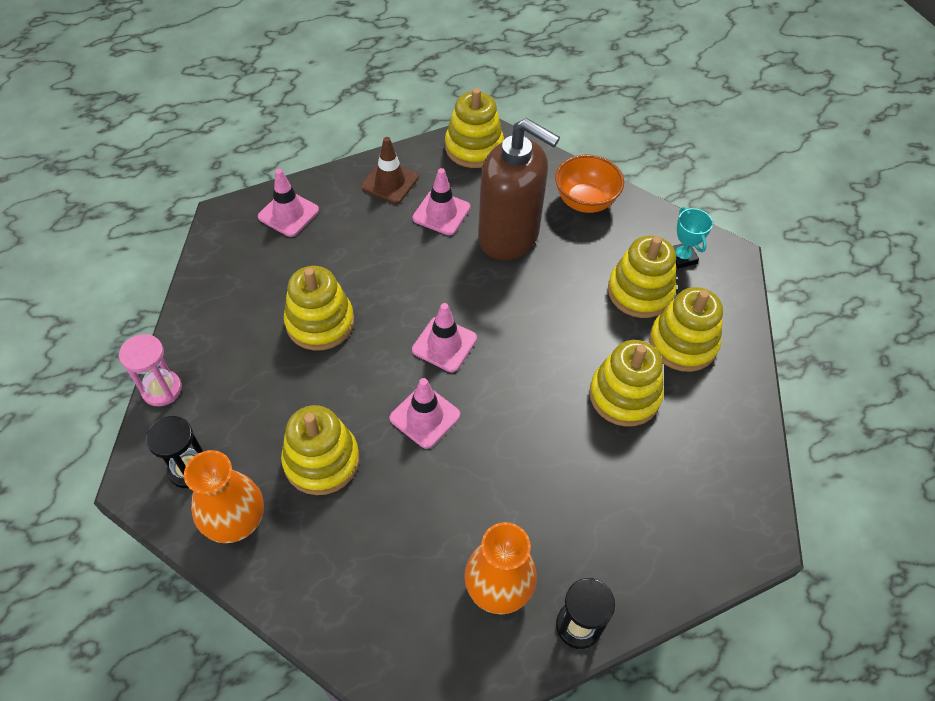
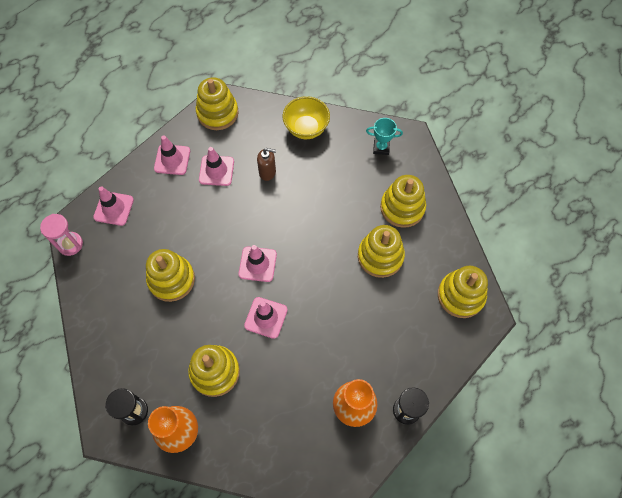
camera: 20 degrees left, 10 degrees up
(162, 389) = (89, 366): pink hourglass -> pink hourglass (70, 244)
(390, 182) = (172, 160): brown traffic cone -> pink traffic cone
(509, 236) = (267, 172): brown soap dispenser -> brown soap dispenser, size x0.43
(585, 201) = (306, 128): orange bowl -> yellow bowl
(640, 292) = (364, 181): yellow stacking toy -> yellow stacking toy (460, 295)
(681, 258) = (381, 148): turquoise trophy -> turquoise trophy turned 45 degrees counterclockwise

